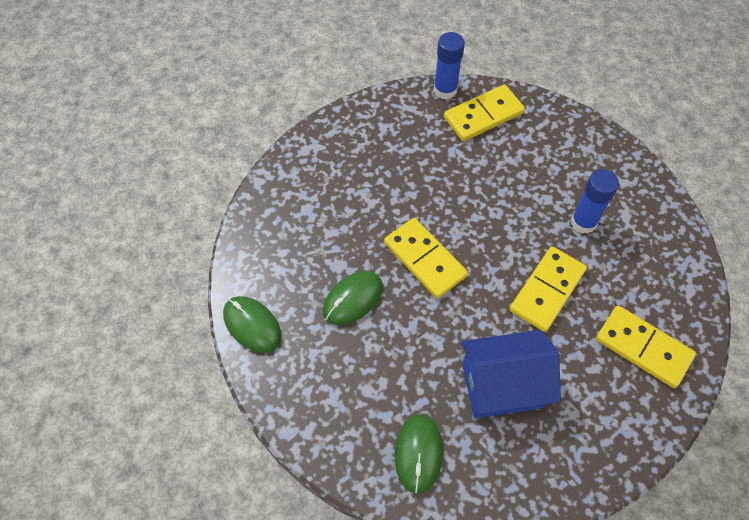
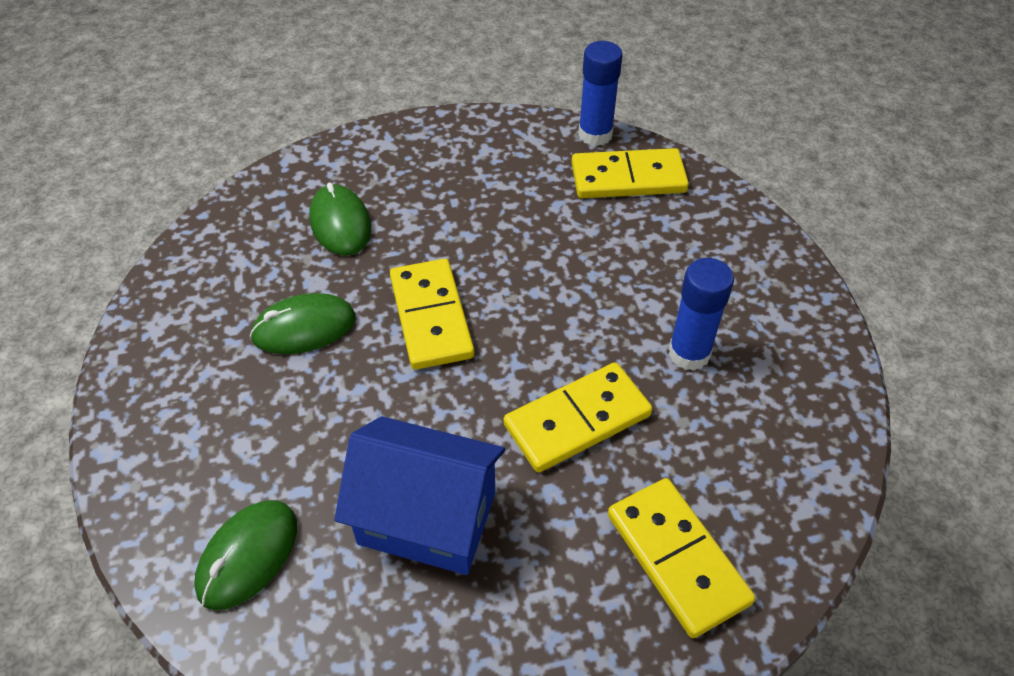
camera: 25 degrees right, 10 degrees down
(252, 325) = (160, 309): green mouse -> green mouse (340, 223)

